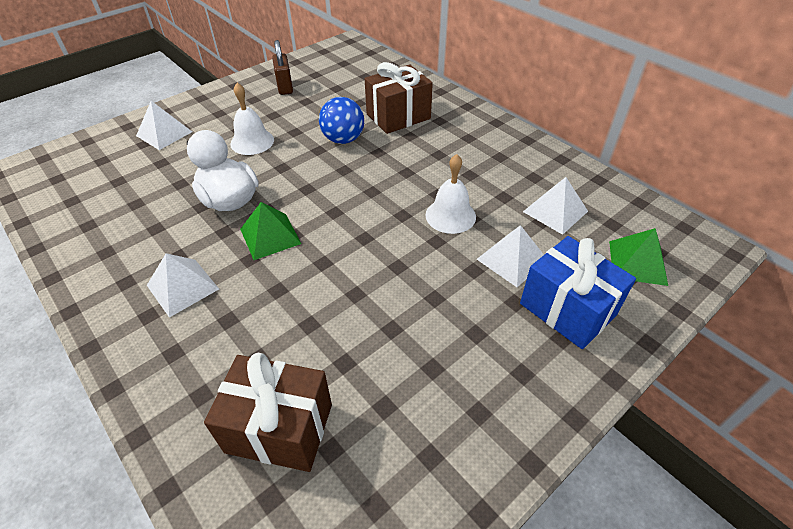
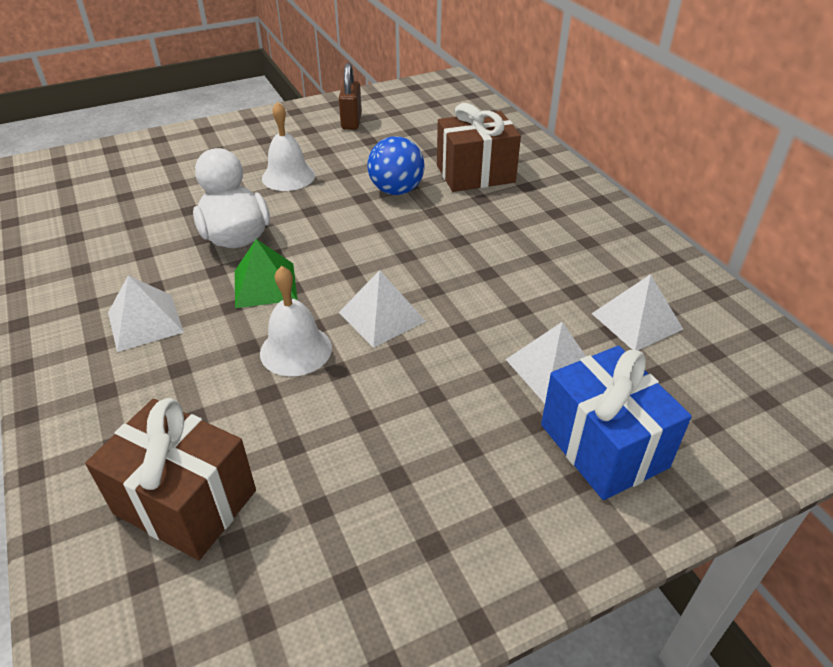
camera: 15 degrees right, 5 degrees down
(164, 133) = (194, 153): white pyramid -> white pyramid (381, 316)
(450, 215) = (493, 301): white bell -> white bell (296, 350)
(637, 262) = (728, 407): green pyramid -> none

